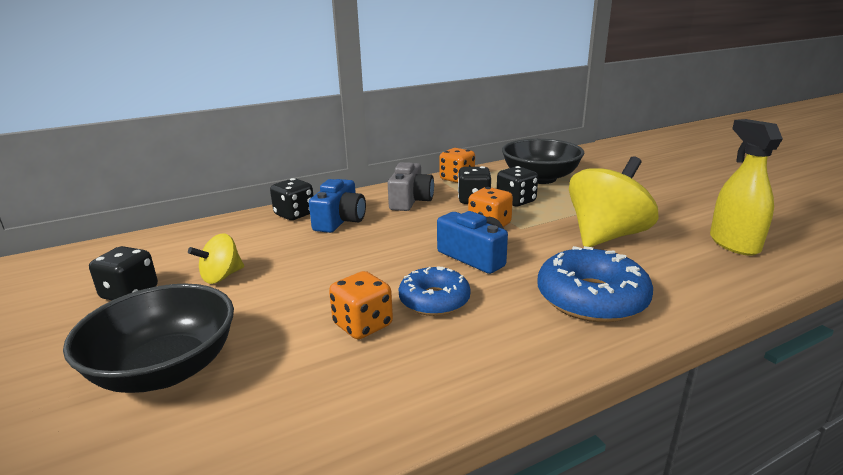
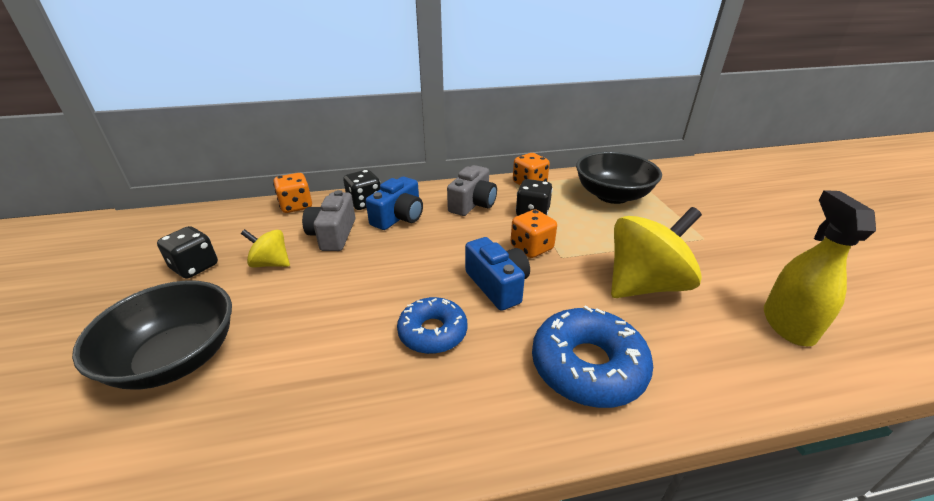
camera: 15 degrees right, 10 degrees up
(221, 277) = (271, 263): yellow spinning top -> yellow spinning top turned 45 degrees clockwise
(277, 244) = (333, 234): none -> grey camera
(363, 325) = (355, 348): orange dice -> orange dice (296, 206)
(516, 201) = (573, 221): black dice -> none

